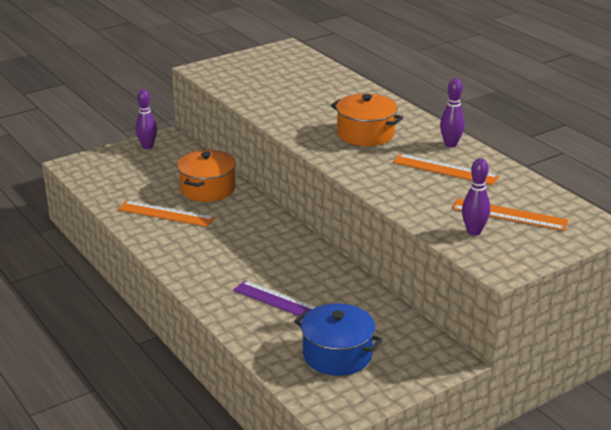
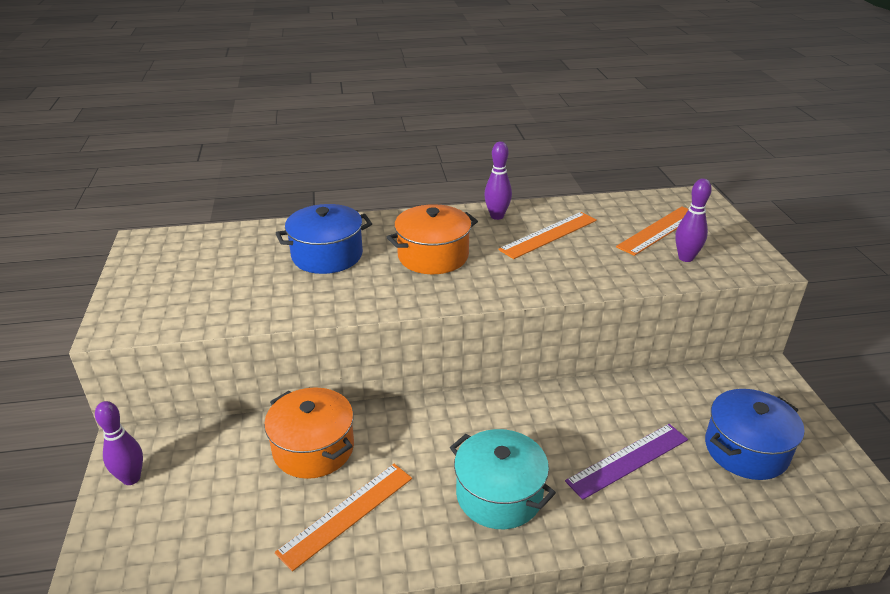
camera: 65 degrees left, 5 degrees up
(215, 259) = (499, 495): none -> turquoise pot
(328, 101) = (327, 255): none -> blue pot

